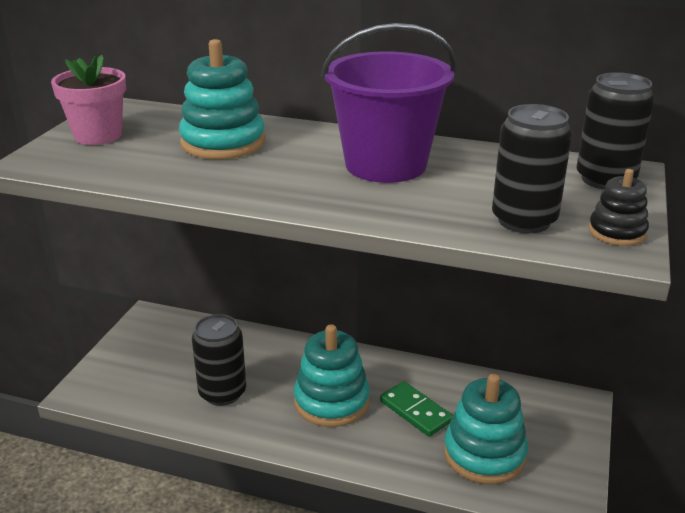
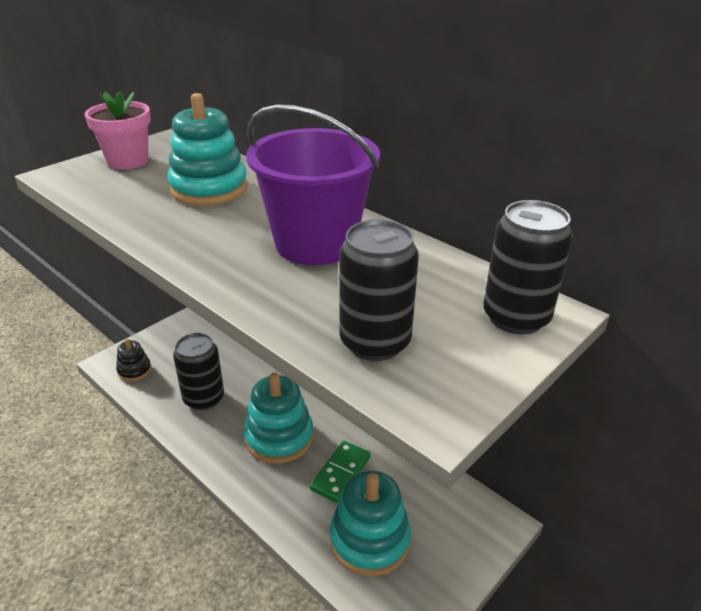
camera: 25 degrees right, 5 degrees up
(415, 411) = (340, 473): green domino -> green domino turned 45 degrees clockwise
(617, 232) = (457, 387): black stacking toy -> black stacking toy (134, 370)

